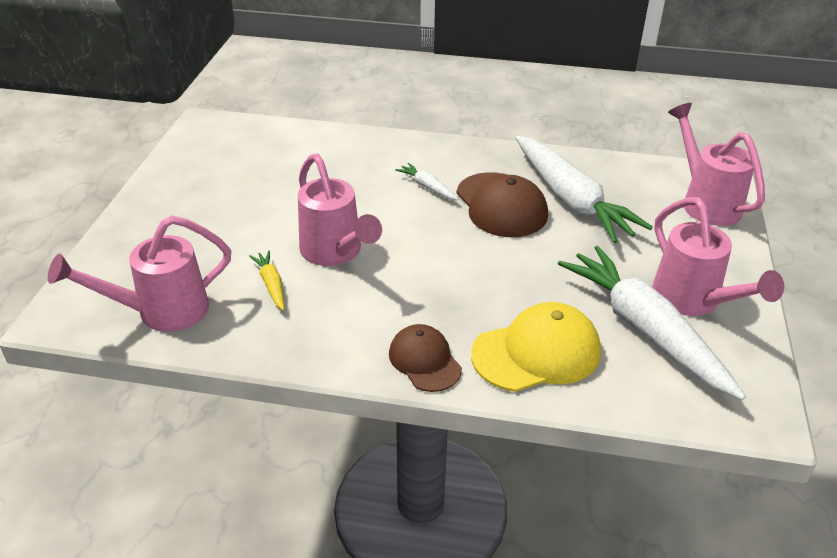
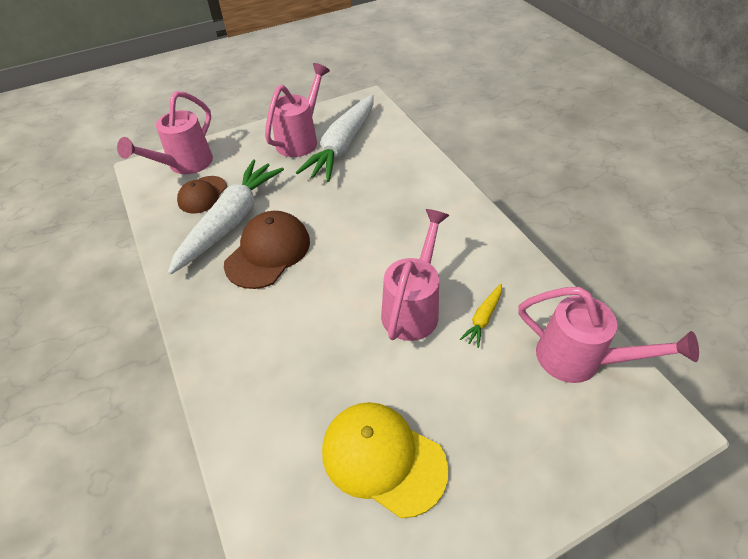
camera: 125 degrees left, 10 degrees up
(424, 361) = (456, 206): brown cap -> brown cap (202, 195)
(427, 187) = (277, 307): white carrot -> none
(536, 353) = (402, 172): yellow cap -> yellow cap (383, 458)

